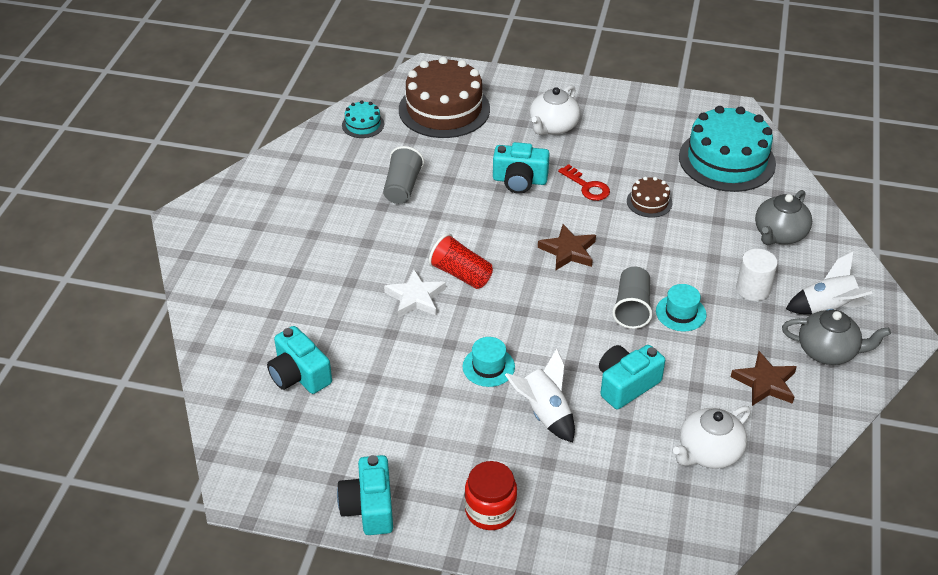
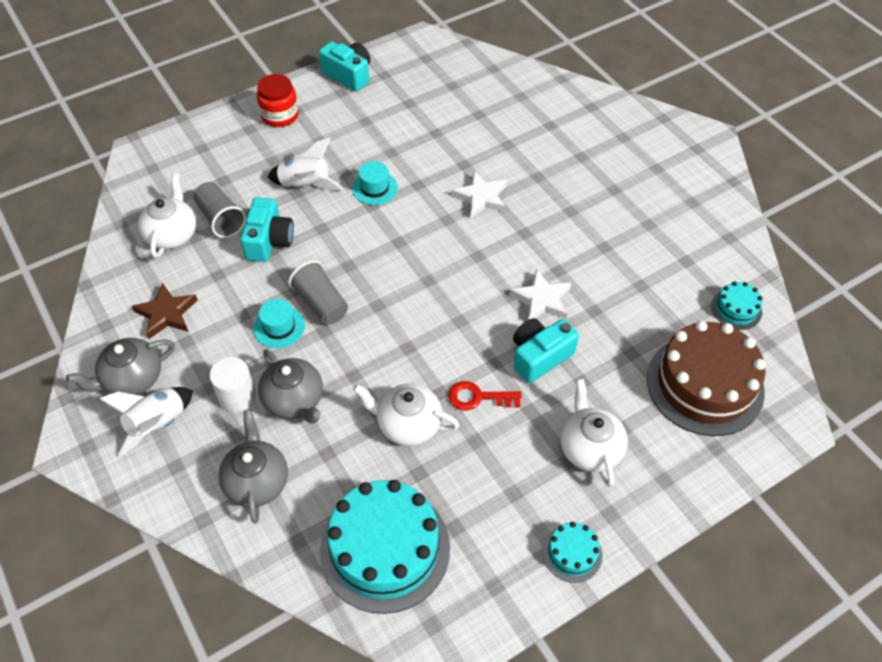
camera: 135 degrees right, 10 degrees up
(299, 375) = (481, 105): turquoise camera -> none
(402, 187) = (615, 274): grey cup -> grey cup (221, 219)
(461, 274) = (474, 237): red cup -> none
(472, 206) = (541, 300): none -> white star
(568, 251) = (421, 317): brown star -> none
(623, 100) = (572, 553): none -> turquoise cake
(649, 202) = (408, 424): brown cake -> white teapot
(713, 261) = (294, 400): none -> grey teapot

